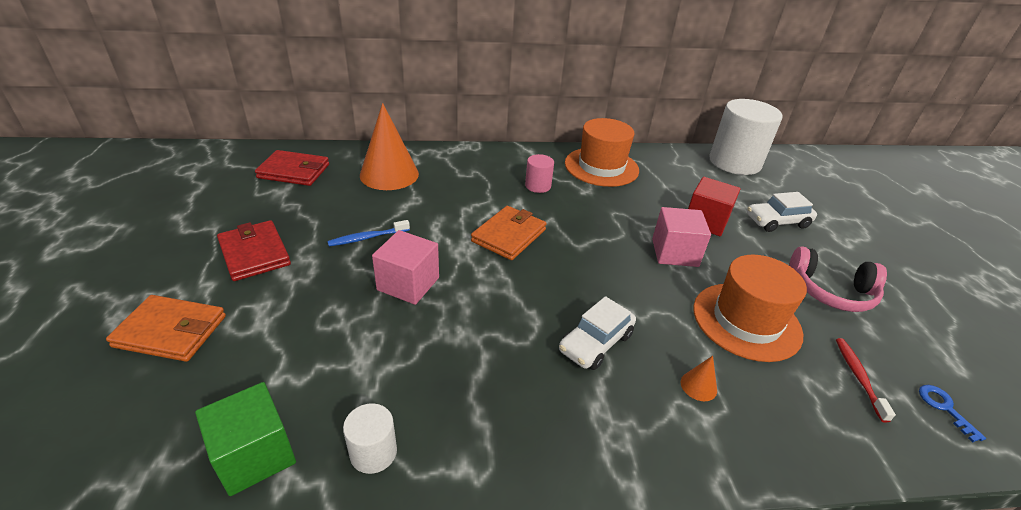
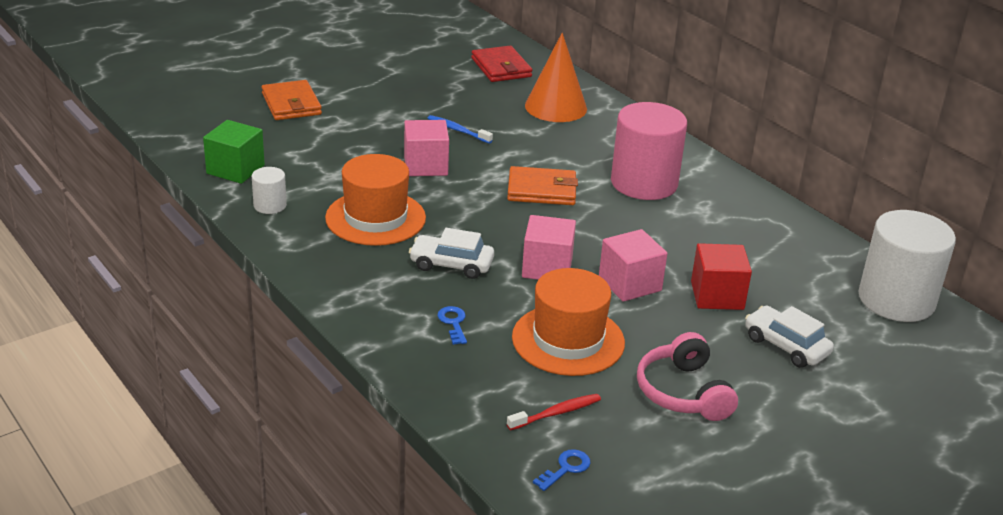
camera: 60 degrees right, 5 degrees down
(254, 253) = (387, 97): red wallet -> none
(538, 186) = (644, 183): pink cylinder -> pink cylinder, size x2.18
(601, 167) = (738, 210): orange hat -> orange hat (375, 218)
(630, 285) = (547, 268): none -> pink cube
(698, 386) = (453, 323): orange cone -> blue key

